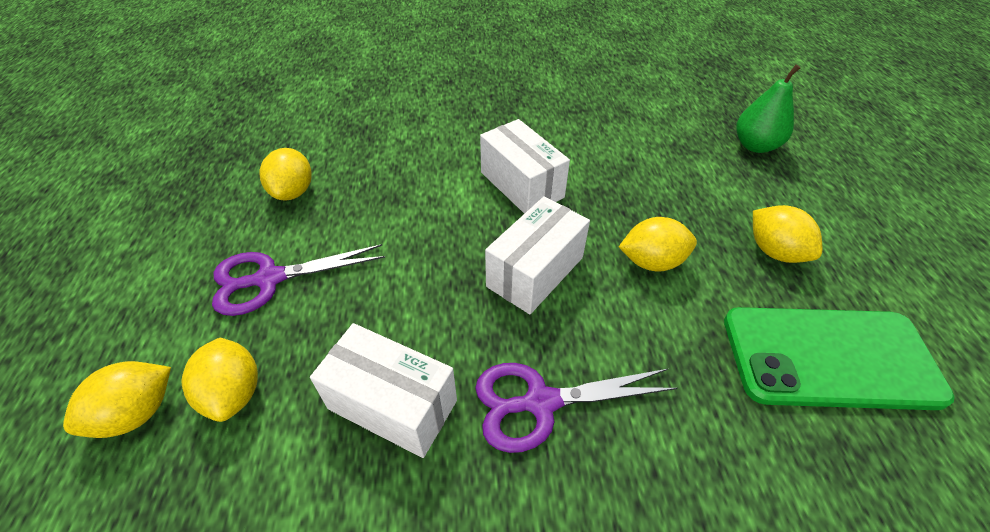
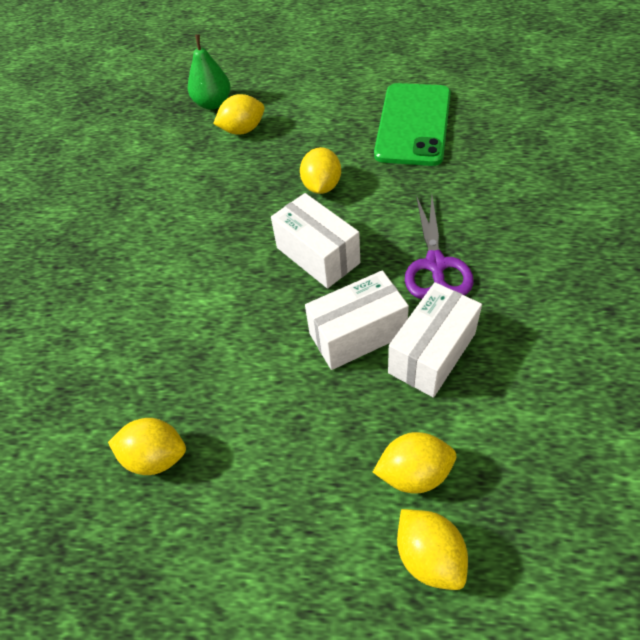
camera: 75 degrees left, 5 degrees up
(269, 279) = (285, 463): purple scissors -> none
(521, 185) = (211, 254): white box -> white box (357, 334)
(774, 251) = (325, 123): yellow lemon -> yellow lemon (243, 130)

